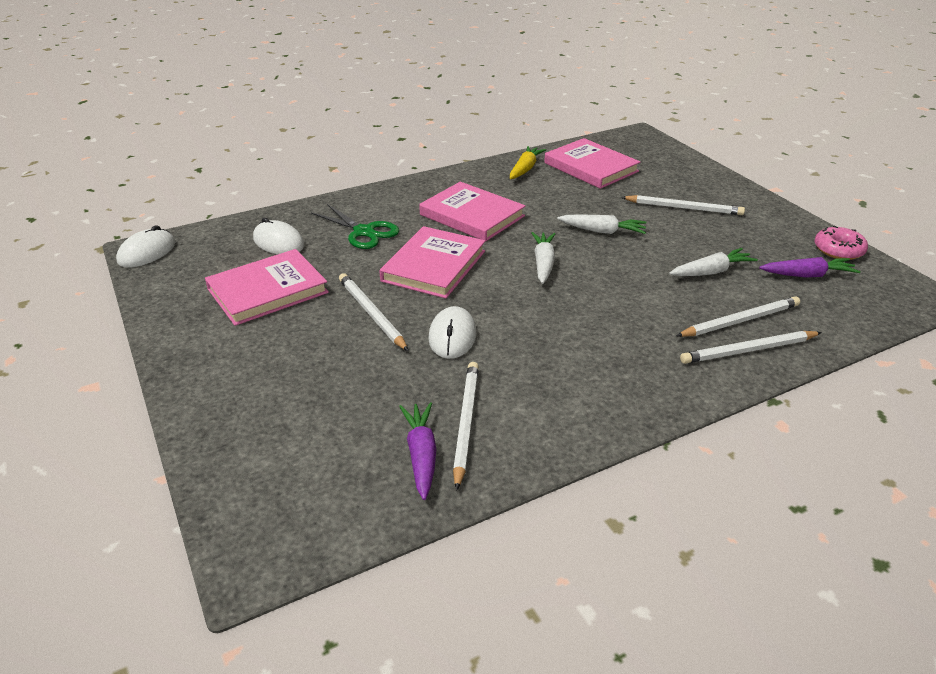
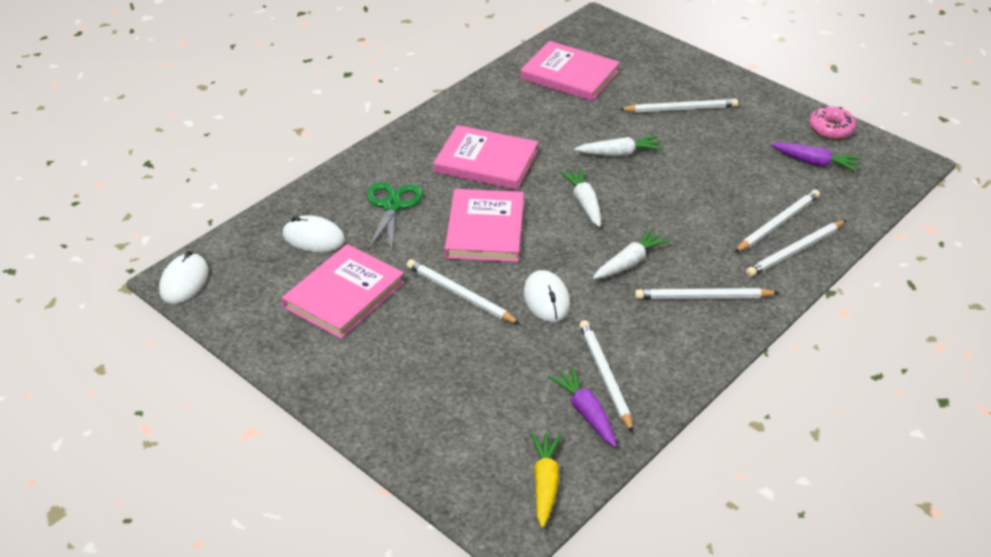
camera: 20 degrees left, 5 degrees up
(364, 232) = (392, 206): green scissors -> green scissors turned 105 degrees counterclockwise
(525, 169) = (506, 91): yellow carrot -> yellow carrot (545, 483)
(619, 371) = (703, 297): none -> white pencil
(711, 272) = (734, 178): white carrot -> white carrot (629, 262)
(807, 275) = (815, 163): purple carrot -> purple carrot turned 45 degrees clockwise

